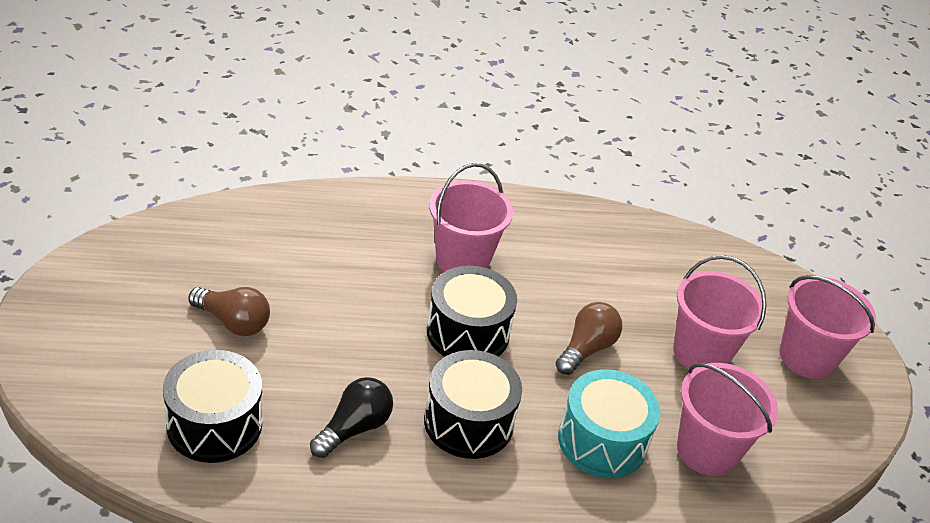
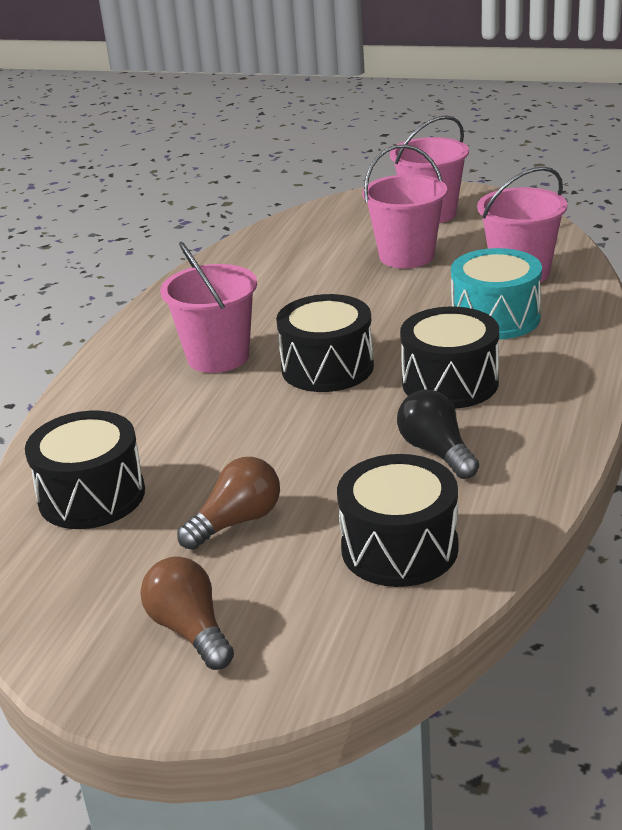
camera: 60 degrees left, 10 degrees down
(251, 237) = (92, 496): none -> black drum
(586, 349) = (378, 308): brown light bulb -> brown light bulb (190, 630)

